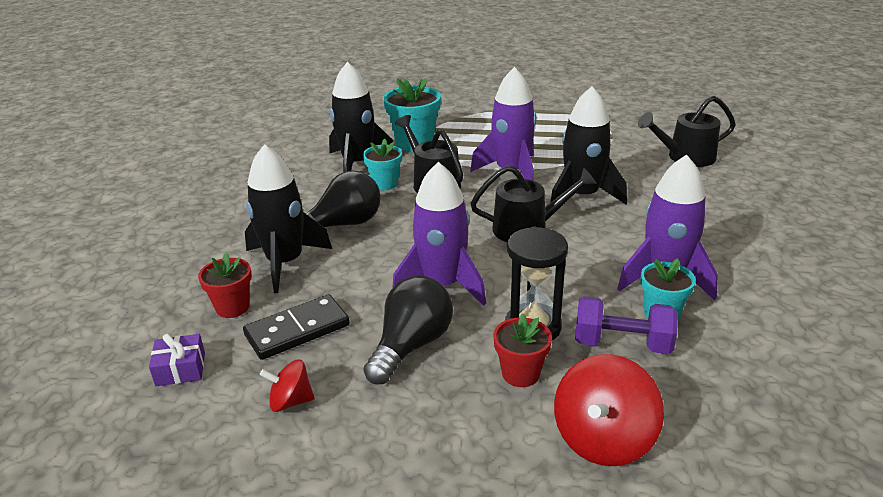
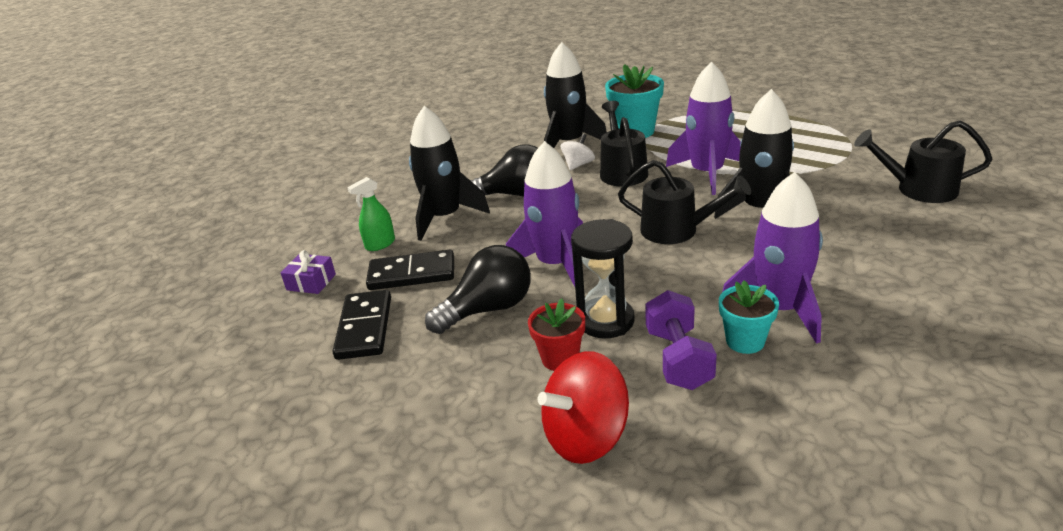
camera: 30 degrees right, 0 degrees up
(232, 307) = (380, 244): red flower pot -> green spray bottle
(290, 401) = (365, 327): red spinning top -> black domino
(385, 184) = (578, 165): turquoise flower pot -> white spinning top
(622, 343) = (678, 359): purple dumbbell -> purple dumbbell turned 45 degrees clockwise

